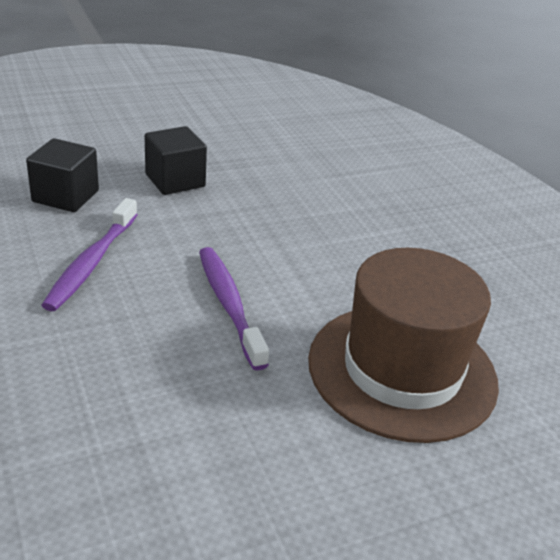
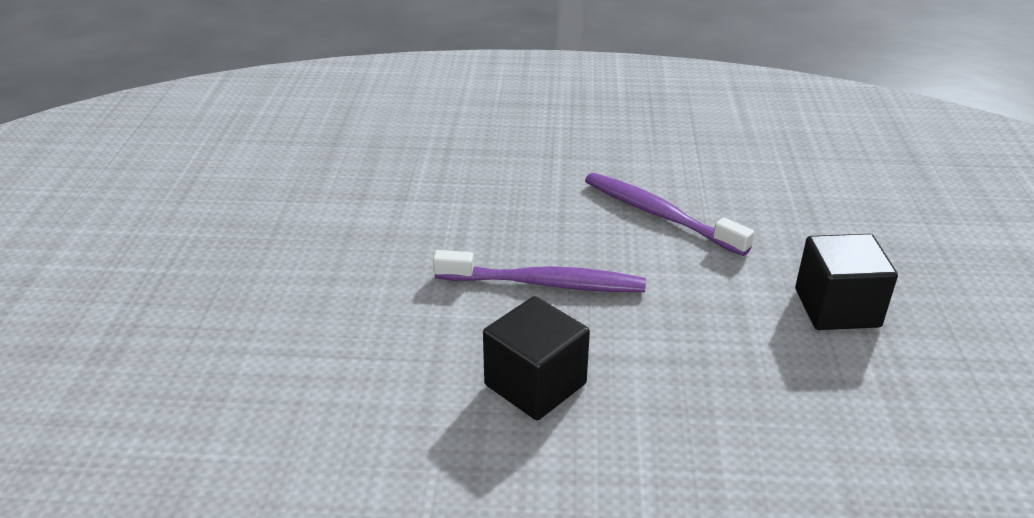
camera: 120 degrees right, 0 degrees up
(65, 196) = (803, 219): black cube -> black cube (535, 384)
(402, 370) = (364, 372): brown hat -> none

